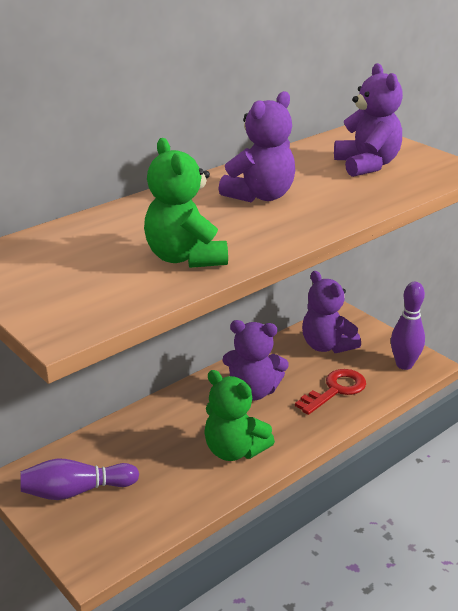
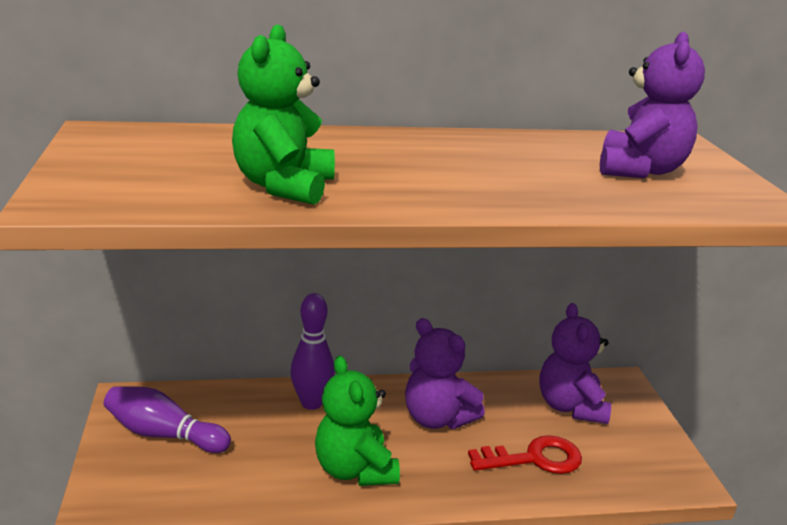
camera: 30 degrees right, 5 degrees down
(260, 196) = (460, 161): purple teddy bear -> none
(404, 365) = (652, 468): purple bowling pin -> purple bowling pin (311, 403)

